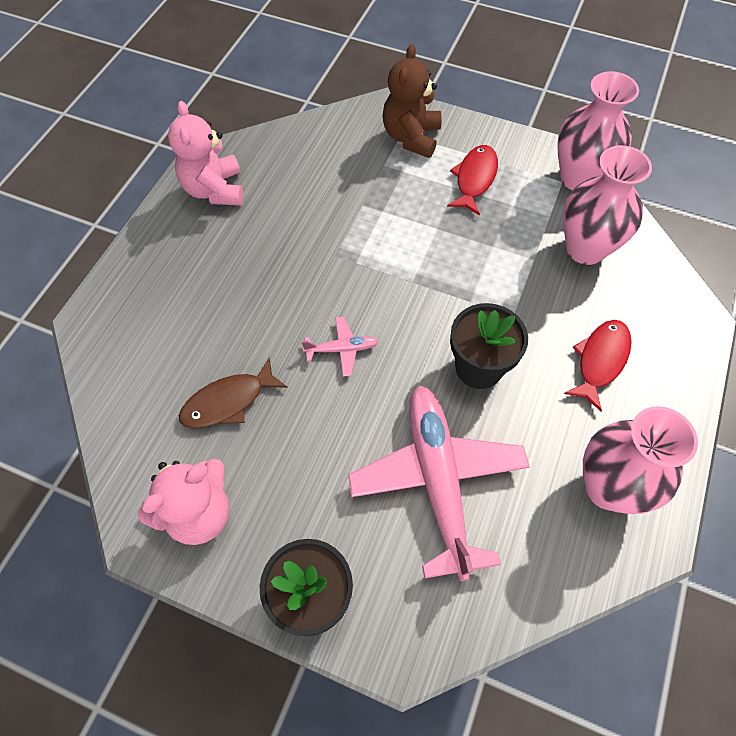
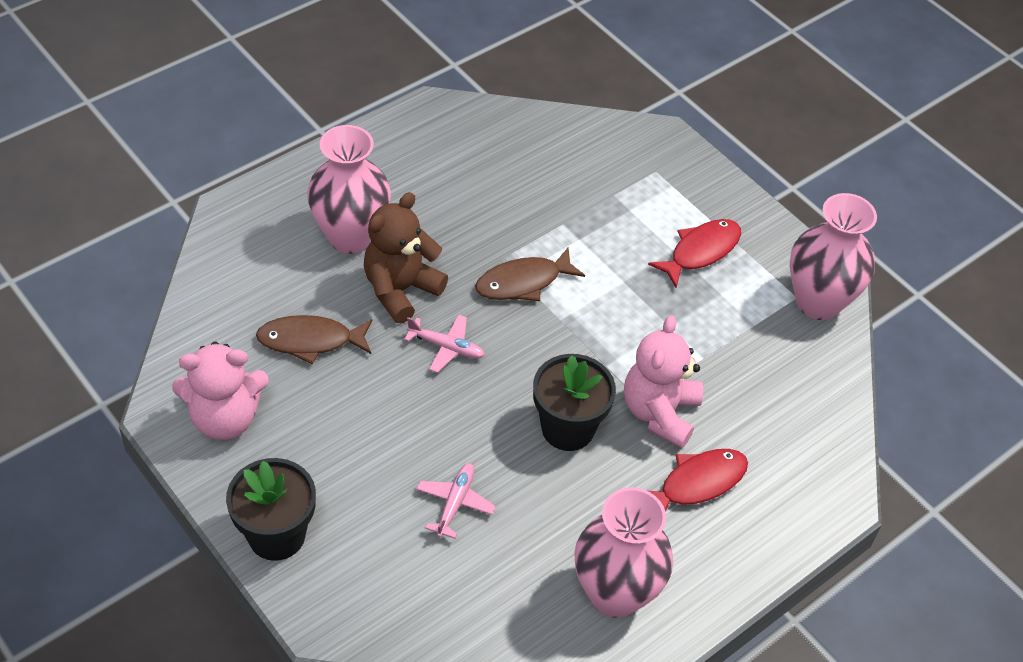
camera: 25 degrees right, 10 degrees down
(214, 190) = (424, 143): pink teddy bear -> pink teddy bear (659, 413)
(365, 265) = (523, 282): none -> brown fish
(411, 137) = (663, 179): brown teddy bear -> brown teddy bear (401, 290)
(438, 481) = (455, 503): pink plane -> pink plane, size x0.42
(585, 249) = (767, 374): pink vase -> pink vase (351, 236)

